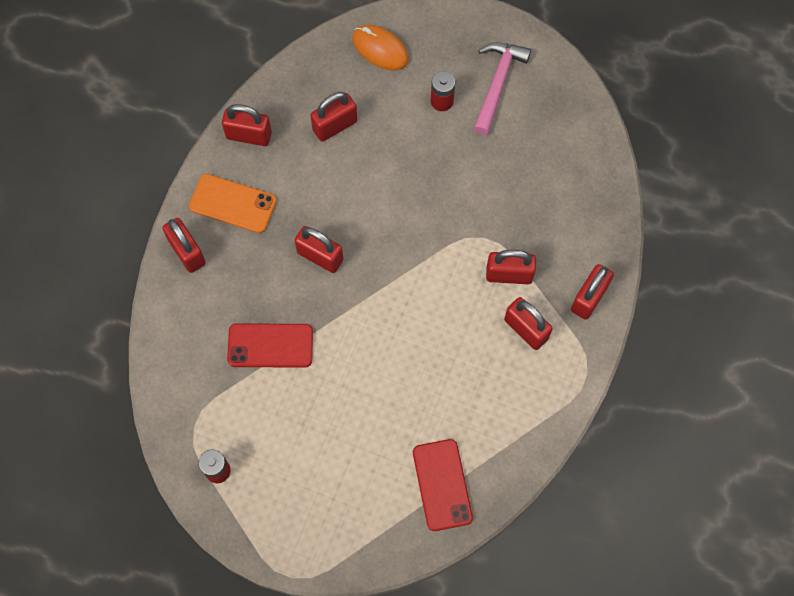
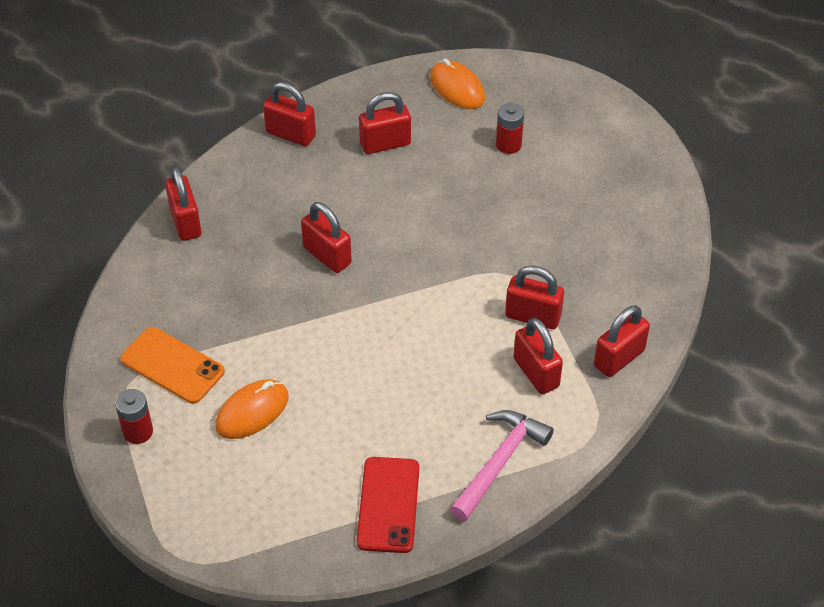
camera: 15 degrees right, 20 degrees down
(233, 203) = (251, 190): orange phone -> orange phone (172, 365)
(270, 345) = (242, 326): red phone -> none
(305, 427) = (252, 412): none -> orange mouse
(497, 84) = (575, 141): pink hammer -> pink hammer (499, 462)

